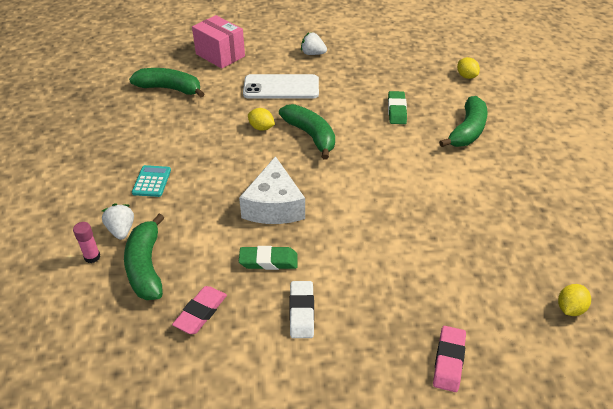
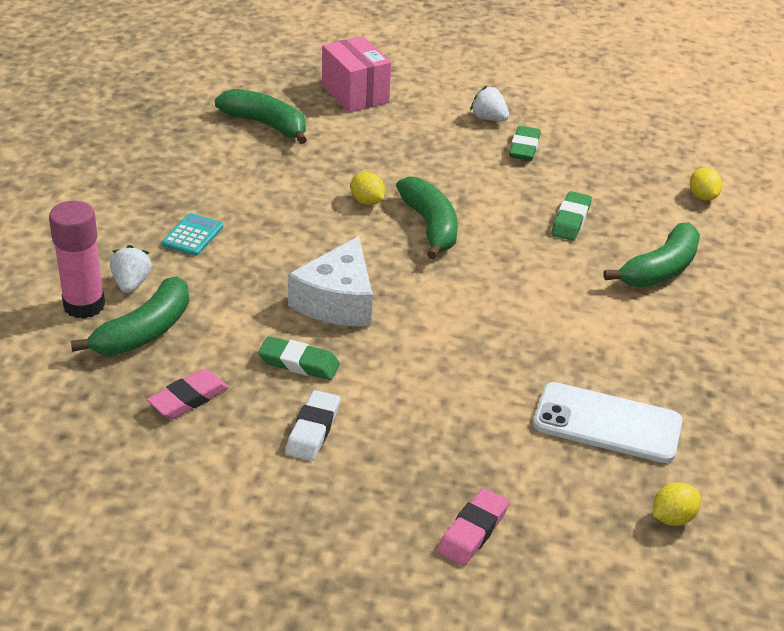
camera: 15 degrees right, 5 degrees down
(92, 257) = (84, 305): pink glue stick -> pink glue stick, size x1.99
(146, 266) = (144, 332): green banana -> green banana turned 150 degrees counterclockwise
(281, 87) = (420, 155): white phone -> white phone (607, 423)
(344, 68) = (524, 148): none -> green eraser

